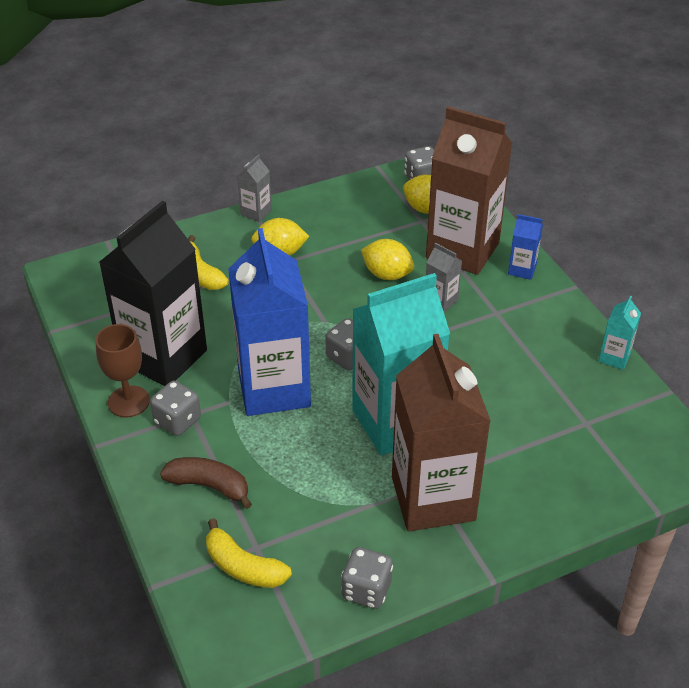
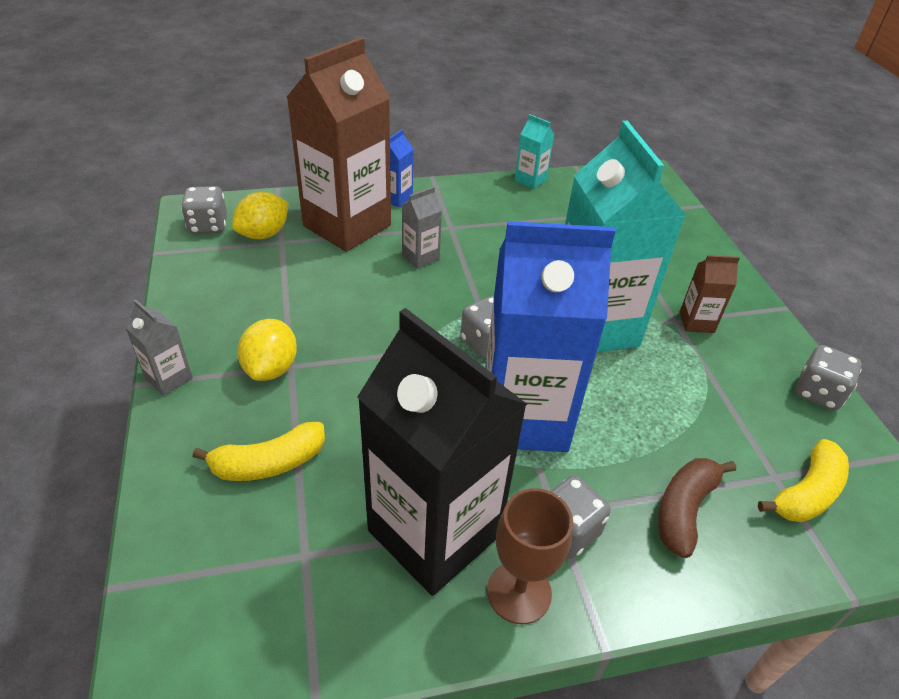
camera: 80 degrees left, 0 degrees up
(387, 274) = (360, 285): yellow lemon -> none
(433, 498) = (696, 322): brown carton -> brown carton, size x0.42

